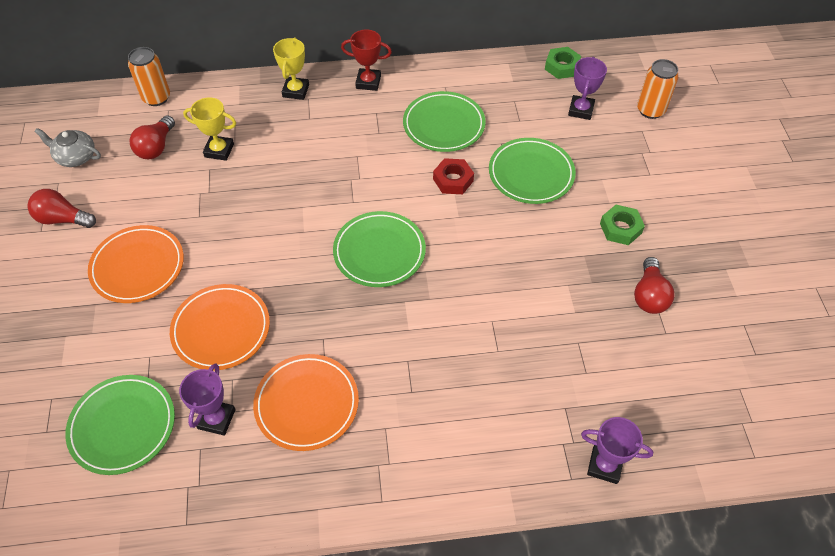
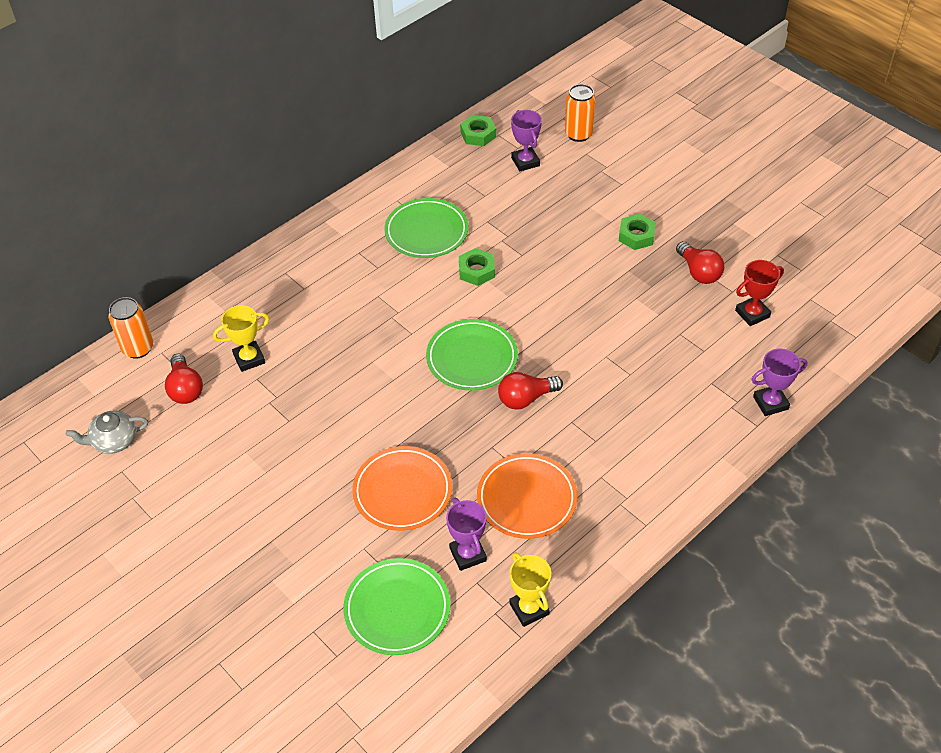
camera: 35 degrees left, 5 degrees down
(63, 219) = (162, 496): red light bulb -> red light bulb (526, 398)
(138, 267) = (277, 490): orange plate -> none
(296, 91) = (267, 272): yellow trophy -> yellow trophy (529, 609)
(368, 82) = (326, 231): red trophy -> red trophy (752, 314)
(453, 180) = (476, 271): red nut -> green nut
(531, 174) = (533, 232): green plate -> none

